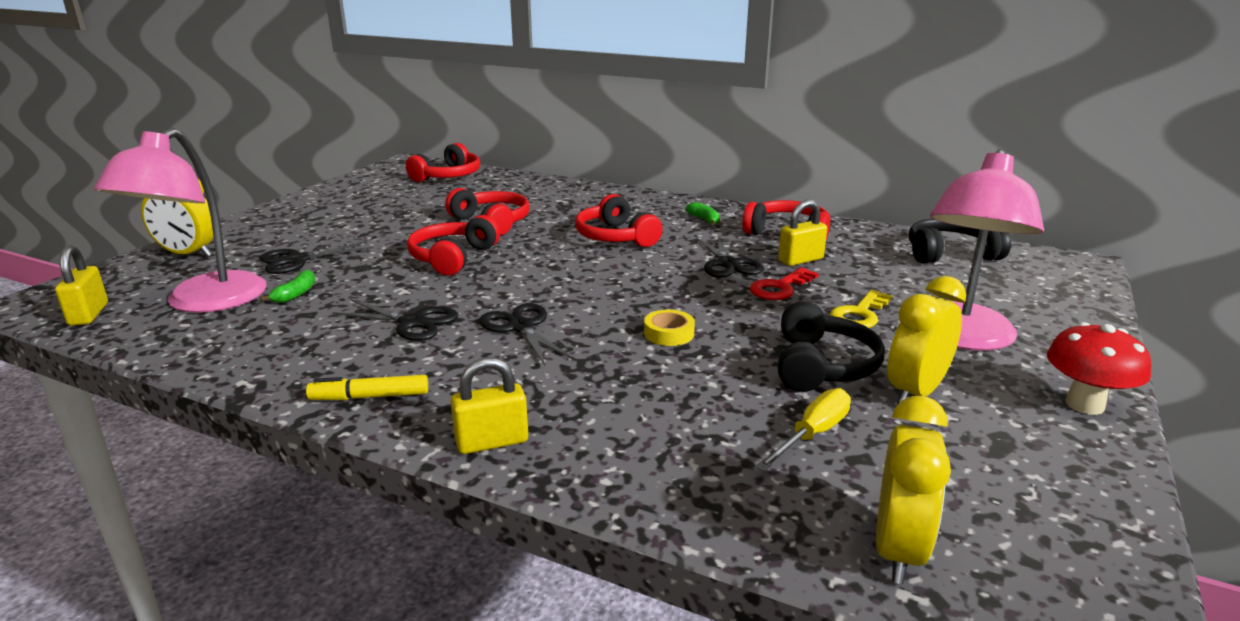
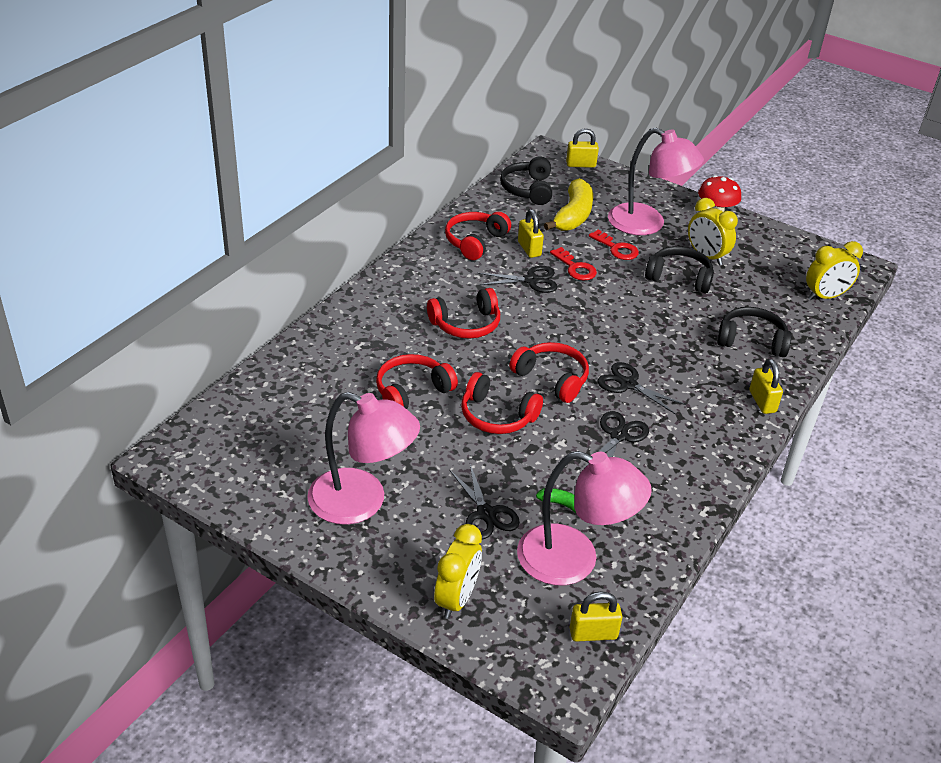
camera: 85 degrees left, 15 degrees up
(334, 215) = (362, 502): none -> pink lamp
(370, 397) = (719, 450): yellow marker -> none
(448, 176) = (246, 420): red headphones -> red headphones (552, 378)
(521, 327) = (628, 384): black scissors -> black scissors turned 60 degrees clockwise
(669, 333) = (639, 324): yellow tape -> none
(670, 436) = (751, 340): none -> black headphones
(704, 220) = (437, 274): green banana -> none
(812, 434) = (746, 297): yellow screwdriver -> none
(859, 314) = (616, 248): yellow key -> red key
(898, 550) = (825, 296): yellow clock -> yellow clock turned 135 degrees clockwise
(916, 283) = (573, 216): none -> yellow banana
(1075, 284) = (581, 165): none -> yellow padlock

